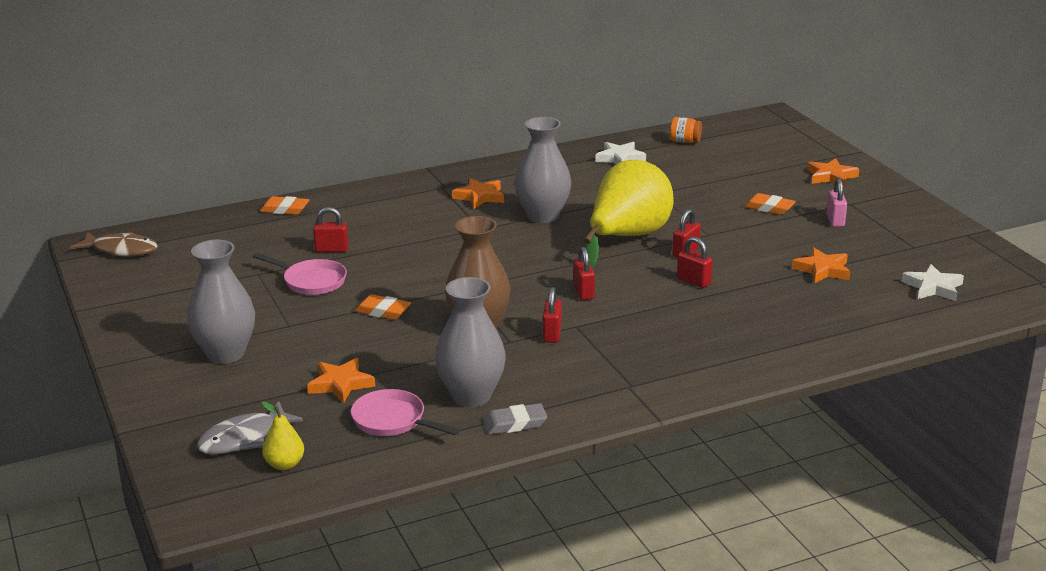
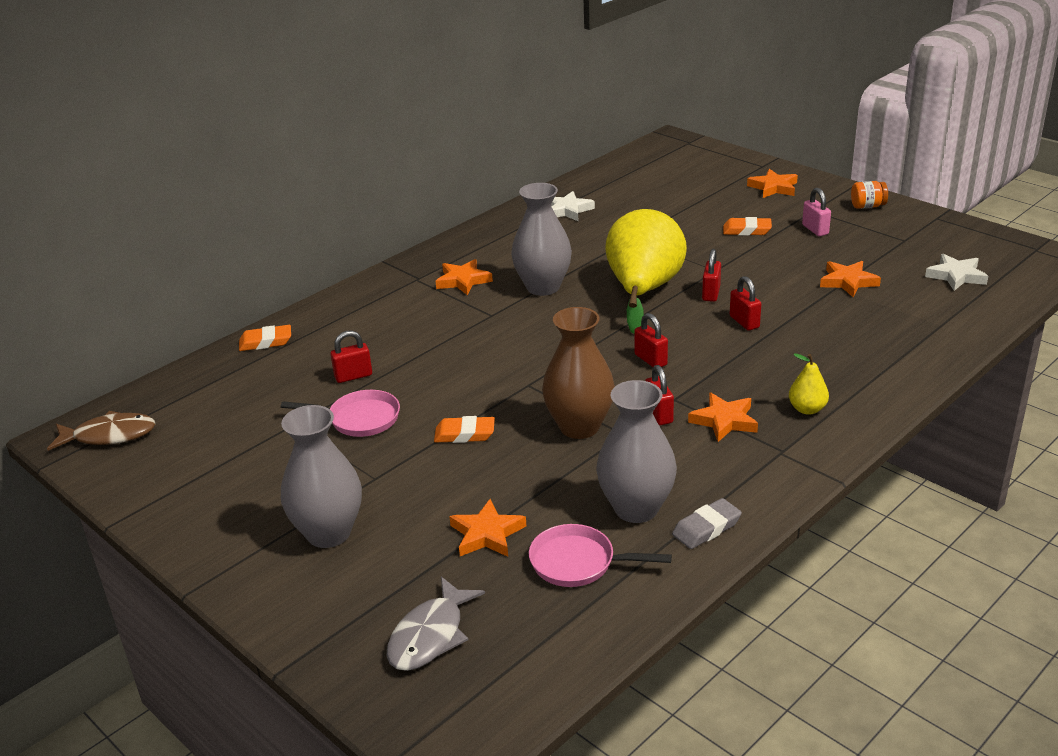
camera: 20 degrees left, 5 degrees up
(284, 464) = (502, 655): yellow pear -> yellow pear (807, 409)
(603, 352) = (724, 421): none -> orange star
(685, 141) = (613, 180): orange jar -> orange jar (867, 206)
(693, 281) = (744, 322): red padlock -> red padlock turned 45 degrees clockwise

